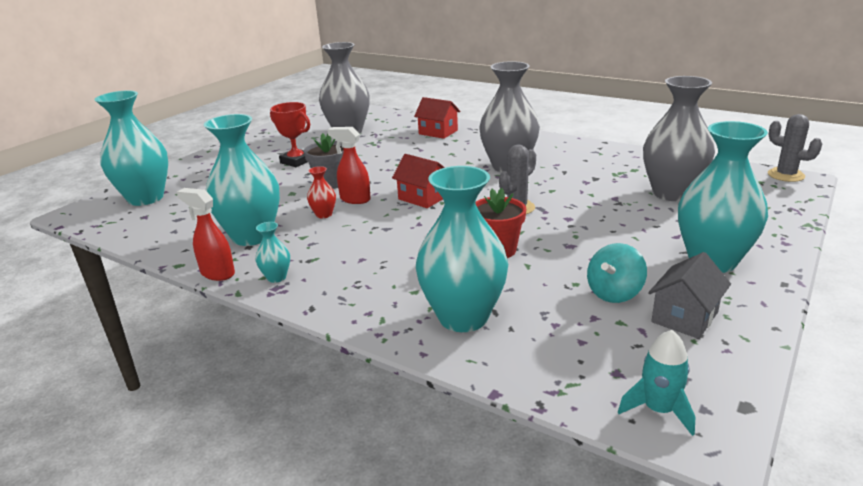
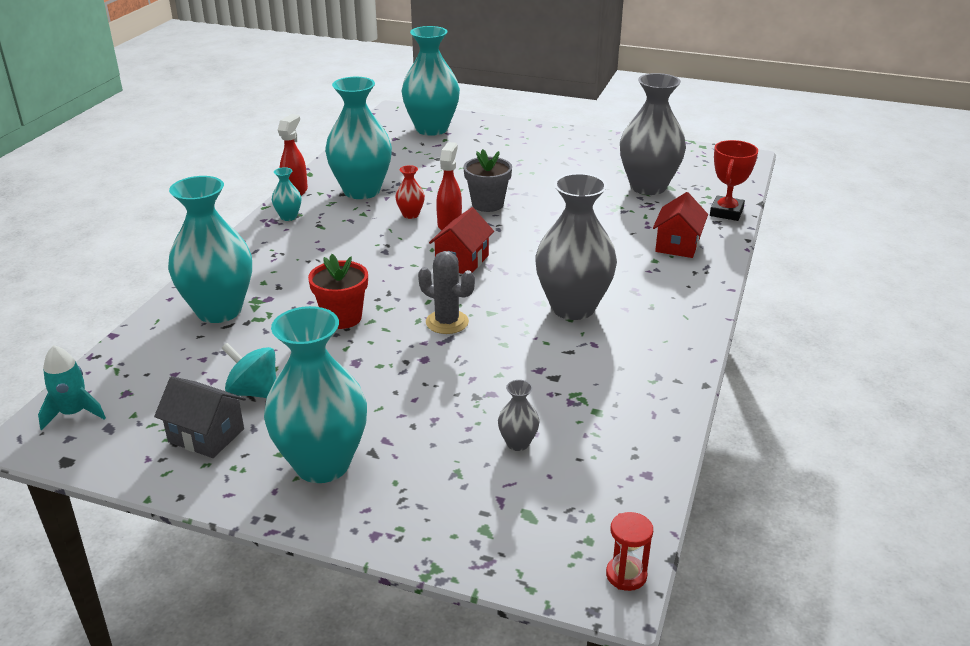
camera: 75 degrees right, 5 degrees up
(296, 161) = (541, 175): red trophy -> red trophy (726, 212)
(672, 193) = (518, 443): grey vase -> grey vase, size x0.43
(785, 175) = (626, 575): grey cactus -> red hourglass

